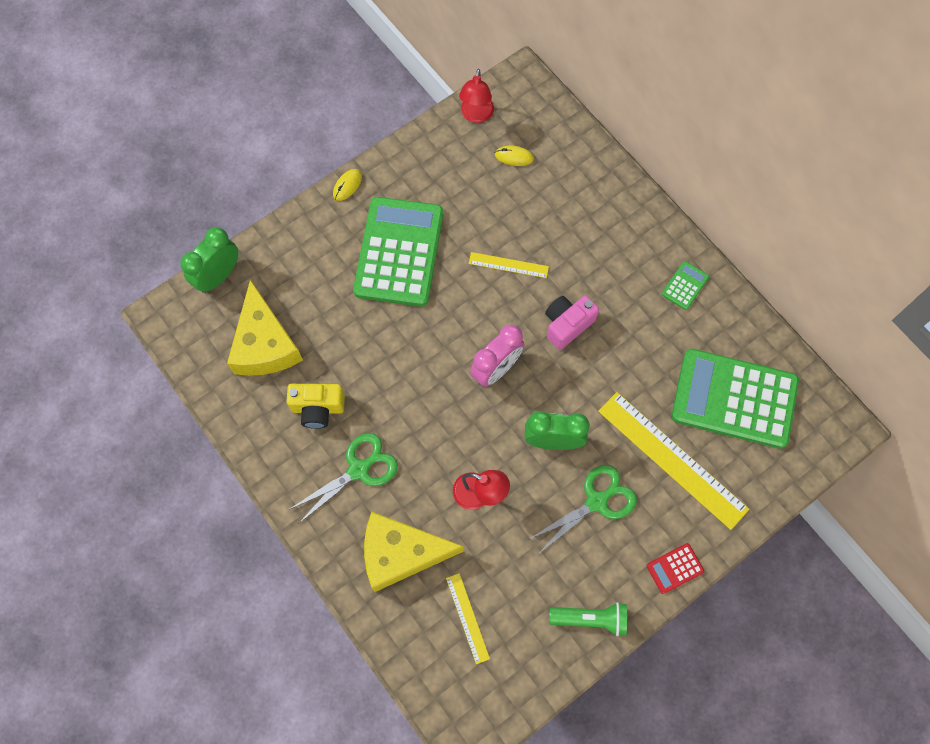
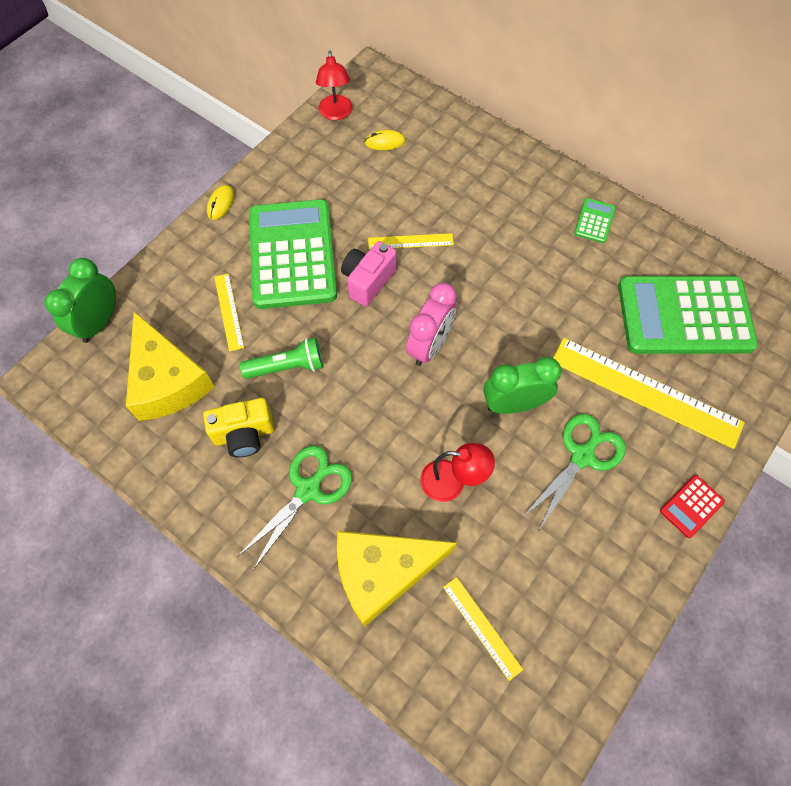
camera: 15 degrees left, 5 degrees down
(330, 293) = (229, 311): none -> yellow ruler
(567, 325) = (489, 285): pink camera -> pink camera (368, 281)
(590, 619) = (621, 588): green flashlight -> green flashlight (287, 366)

